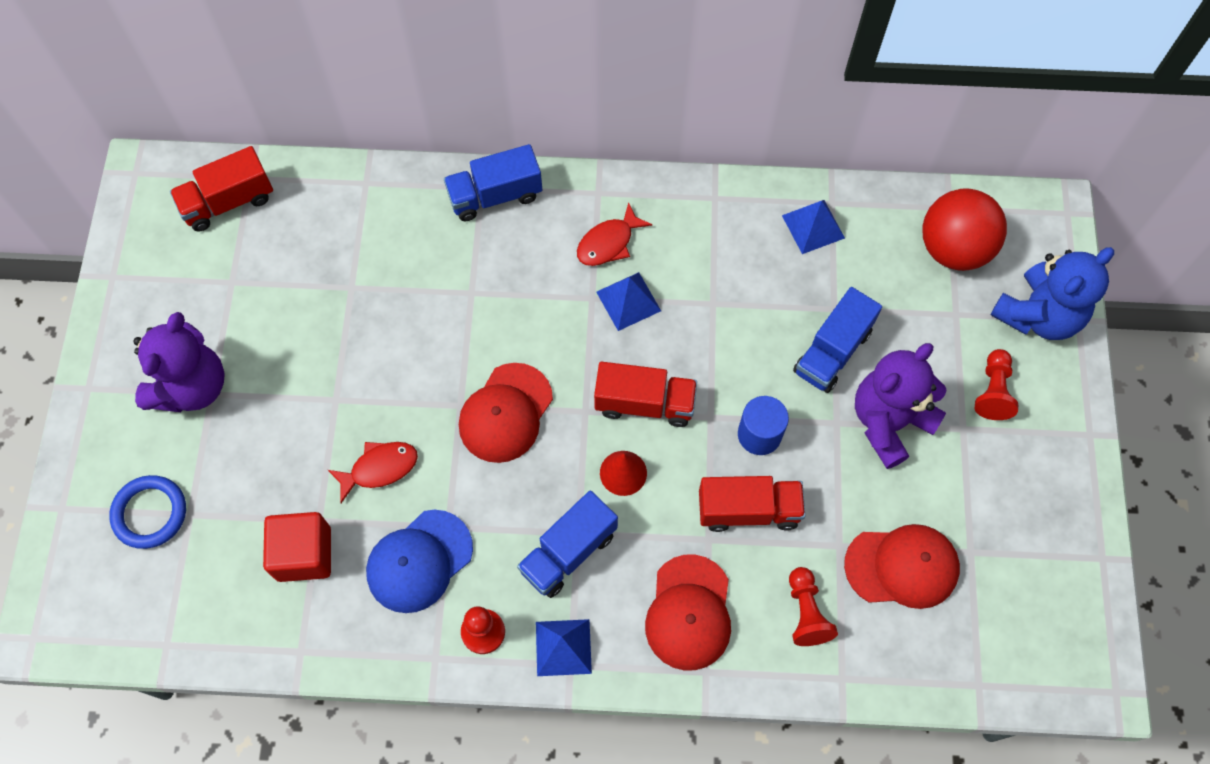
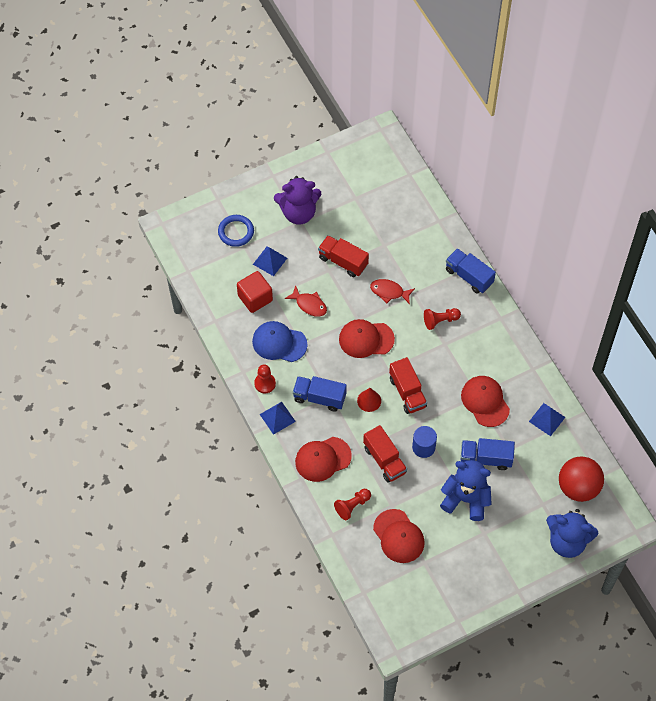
camera: 60 degrees right, 5 degrees down
(228, 202) = (392, 173): red truck -> red truck (343, 261)
(608, 243) = (477, 336): red fish -> red fish (389, 292)
(628, 301) = (453, 360): blue pyramid -> blue pyramid (270, 261)
(731, 296) = (485, 401): none -> red cap
(889, 422) = (466, 499): purple teddy bear -> blue teddy bear
(993, 391) = (512, 538): red pawn -> red pawn (440, 321)

